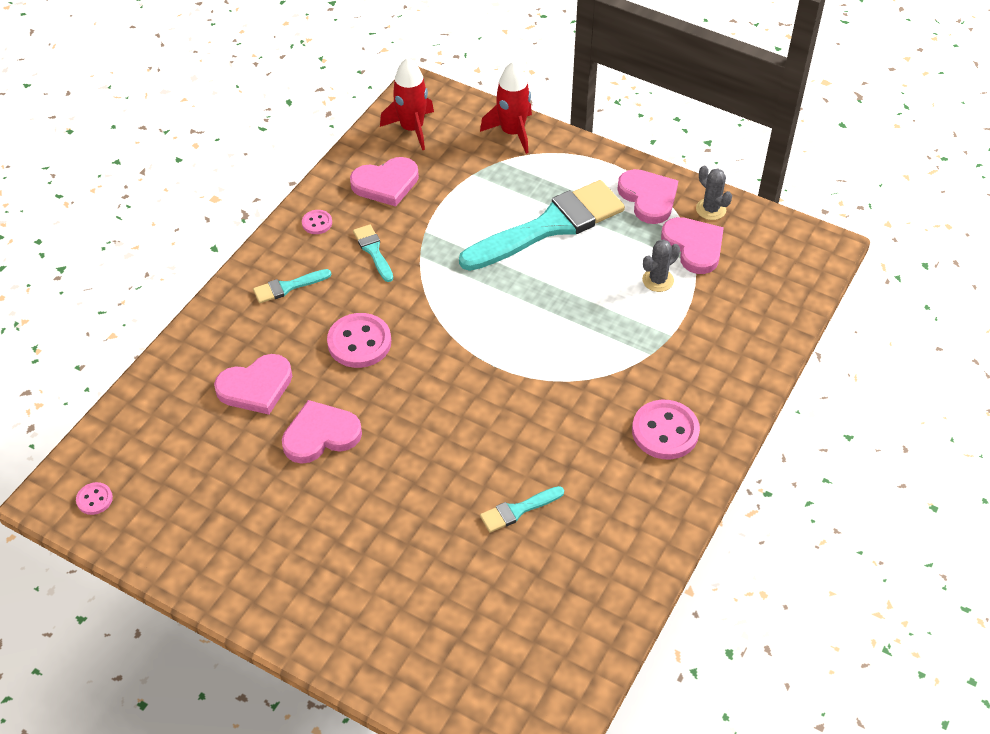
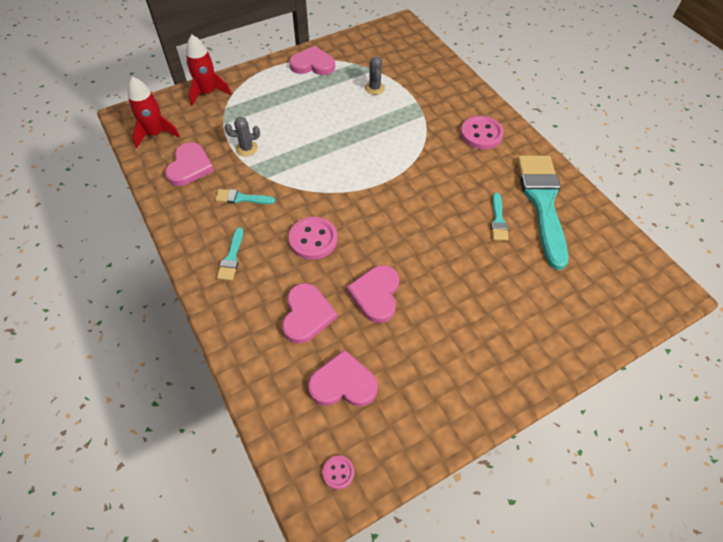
camera: 60 degrees left, 5 degrees up
(317, 223) = (189, 217): pink button -> none
(549, 226) = (297, 111): turquoise brush -> turquoise brush (542, 202)
(694, 246) = (362, 65): pink heart -> pink heart (343, 383)
(711, 209) = (342, 47): grey cactus -> grey cactus (246, 148)

